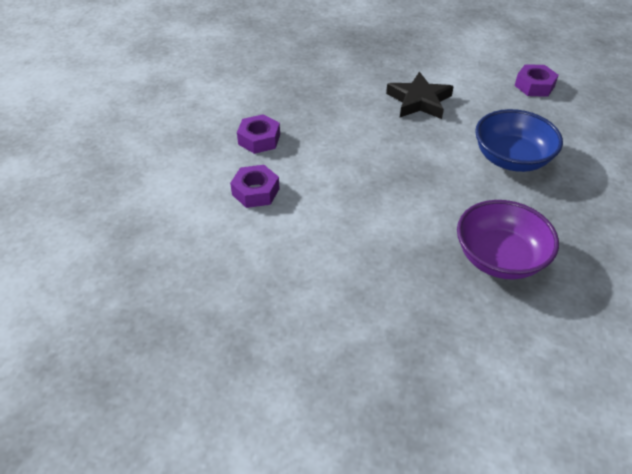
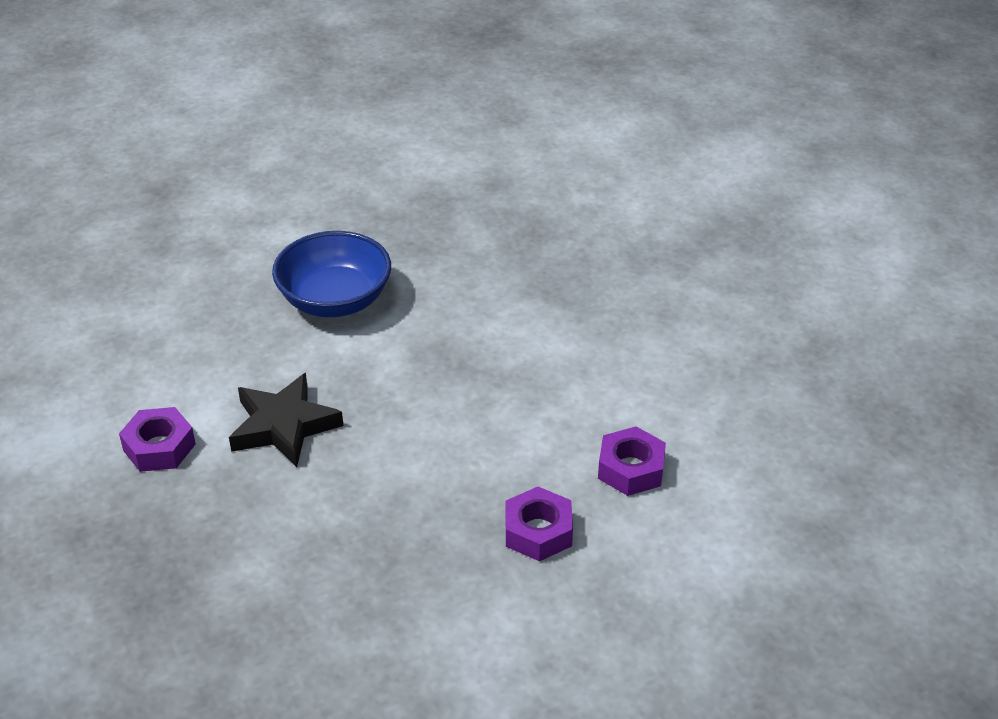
camera: 130 degrees left, 5 degrees down
(499, 258) = (509, 252): purple bowl -> none
(534, 86) = (139, 339): purple nut -> purple nut (159, 447)

